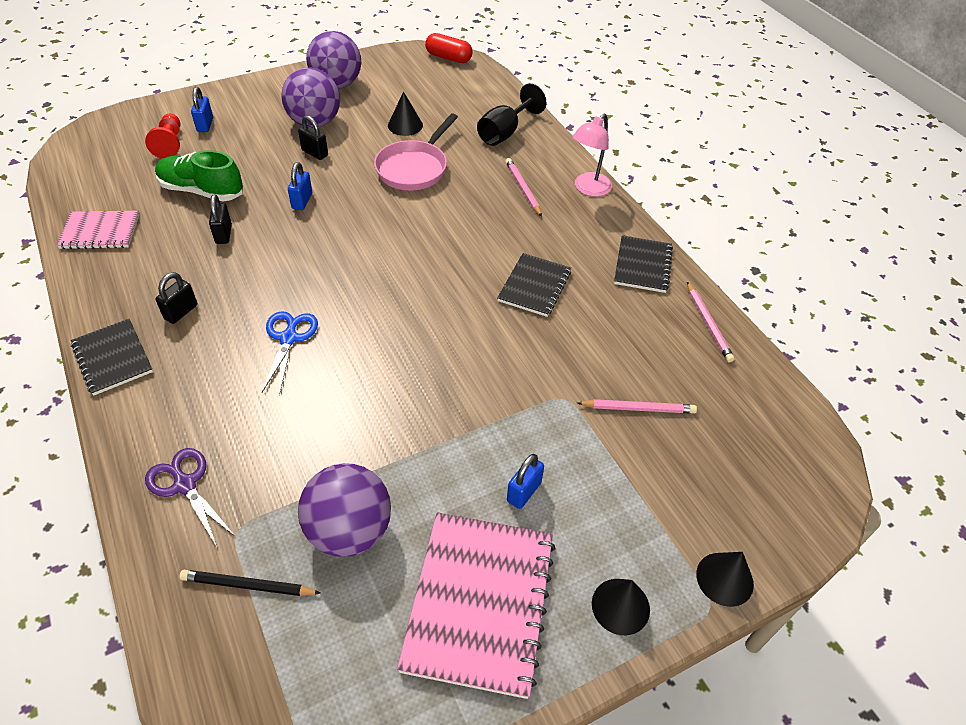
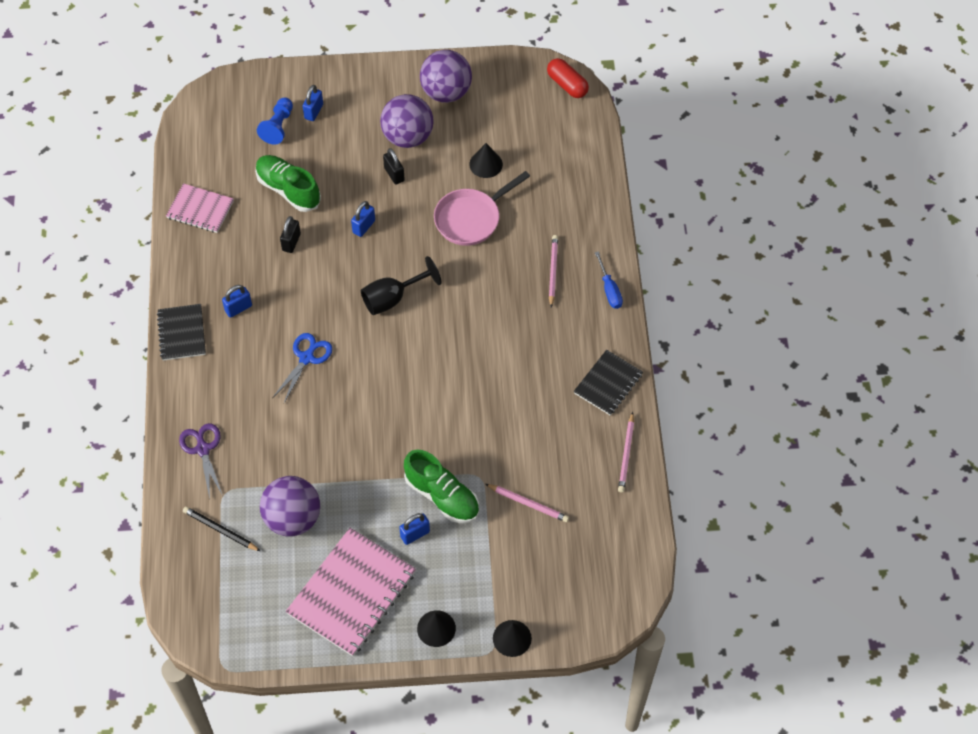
camera: 25 degrees right, 10 degrees up
(170, 144) = (278, 127): red pawn -> blue pawn
(181, 312) = (238, 308): black padlock -> blue padlock
(505, 133) = (571, 200): black goblet -> black goblet (392, 298)
(532, 434) = (442, 496): none -> green shoe
(534, 286) = (509, 374): black notebook -> none
(588, 189) = (609, 290): pink lamp -> blue screwdriver

